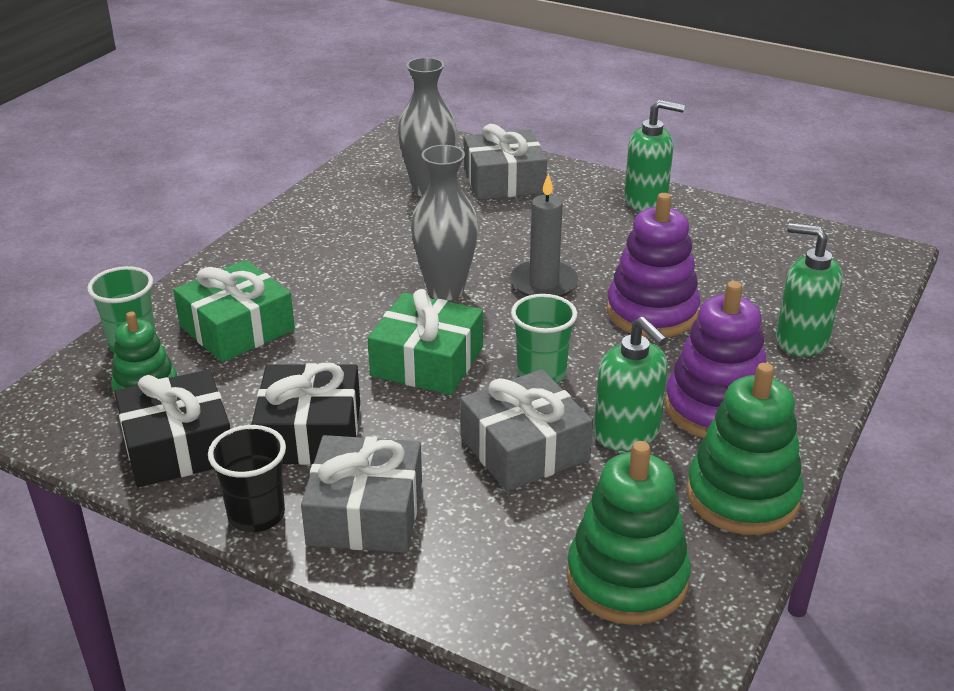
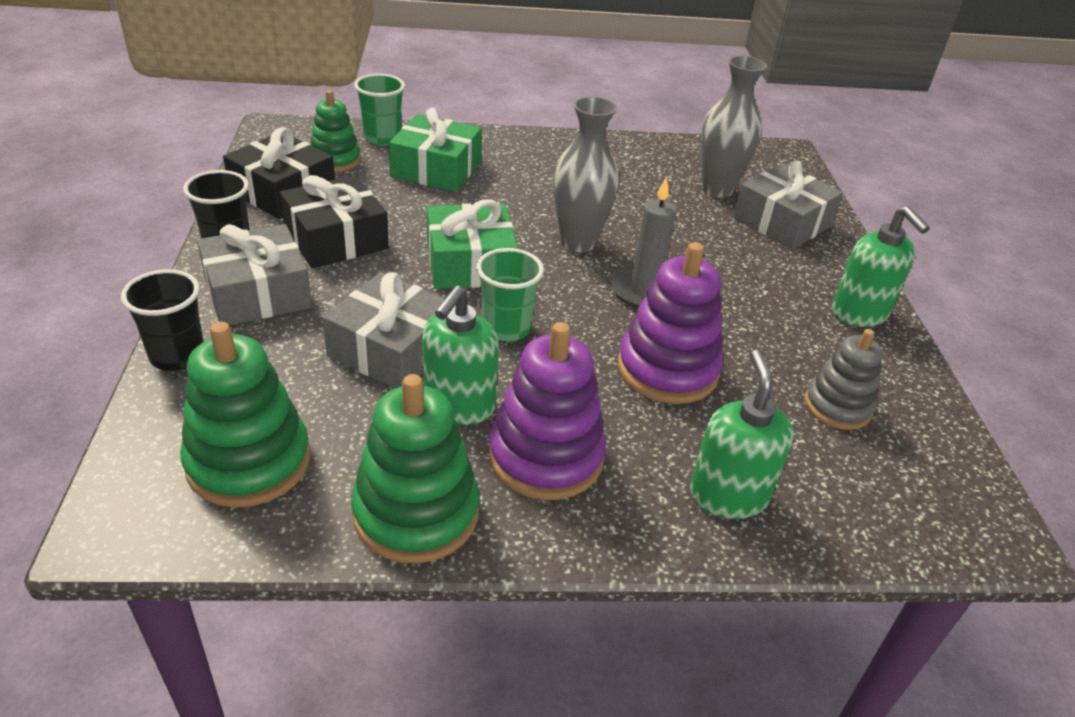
camera: 55 degrees right, 5 degrees up
(434, 595) = (177, 356): none -> black cup
(740, 256) = (837, 406): none -> grey stacking toy

